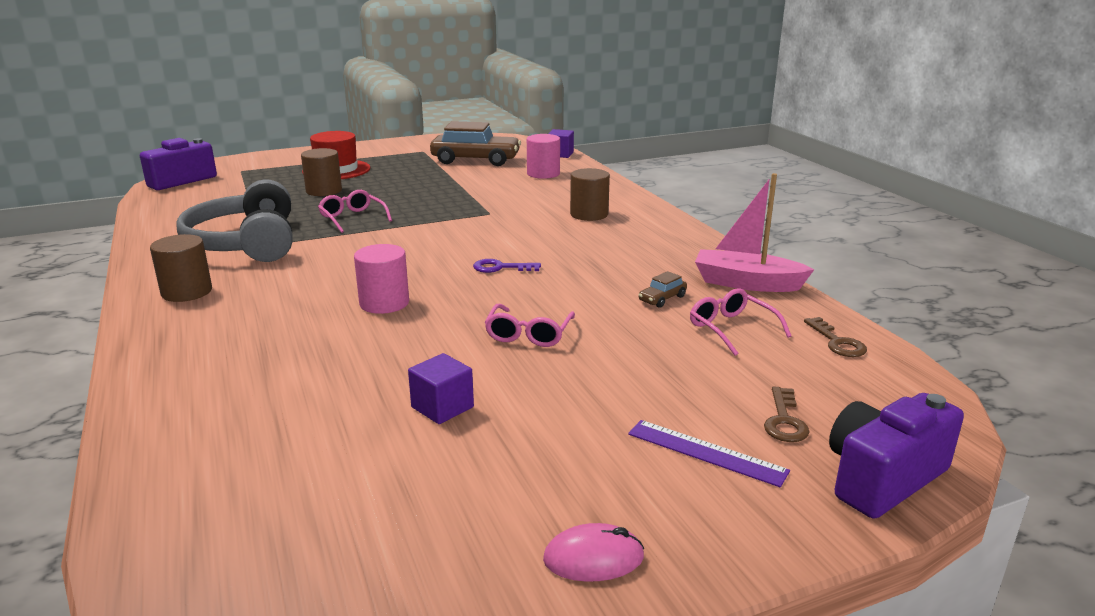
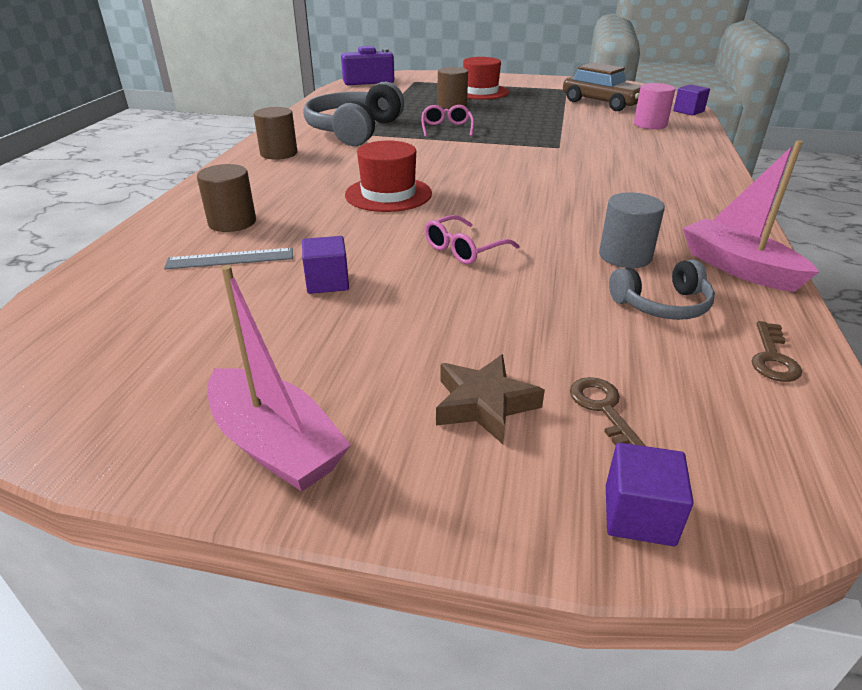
camera: 35 degrees right, 10 degrees up
(302, 422) = (230, 259): none -> grey ruler
(384, 303) = (388, 194): pink cylinder -> red hat
(501, 268) = (511, 191): purple key -> none
(589, 214) = (649, 166): brown cylinder -> brown cylinder (232, 222)
(593, 558) = (276, 445): pink mouse -> pink boat
(662, 299) = (625, 256): brown car -> grey cylinder
(706, 452) = (484, 404): purple ruler -> brown star
(732, 329) = (662, 305): pink glasses -> grey headphones
(784, 420) = (603, 409): brown key -> brown key turned 120 degrees clockwise
(882, 478) = (639, 515): purple camera -> purple cube

